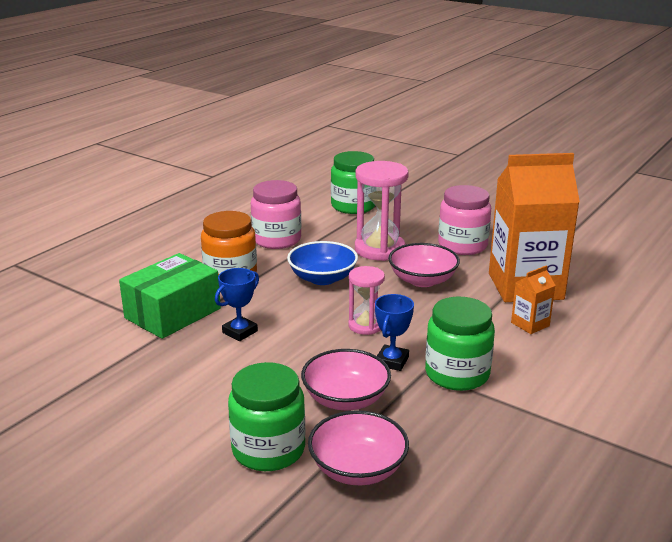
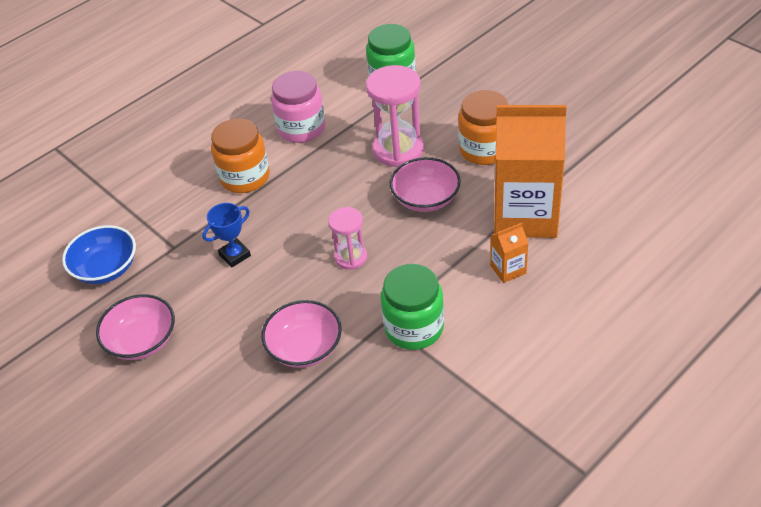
camera: 15 degrees right, 20 degrees up
(173, 313) = (181, 226): green box -> none
(268, 449) = (224, 399): green jar -> none
(322, 278) = (330, 188): blue bowl -> blue bowl (106, 268)
(358, 469) = (291, 428): pink bowl -> pink bowl (142, 341)
(392, 361) = (360, 306): blue trophy -> none
(462, 245) = (484, 149): pink jar -> orange jar

